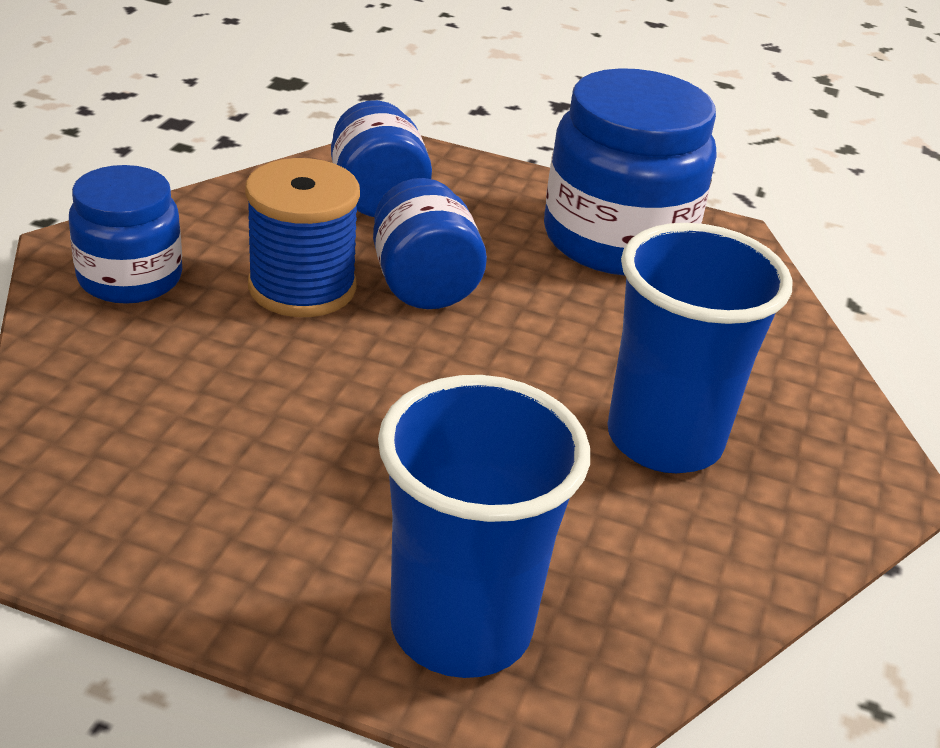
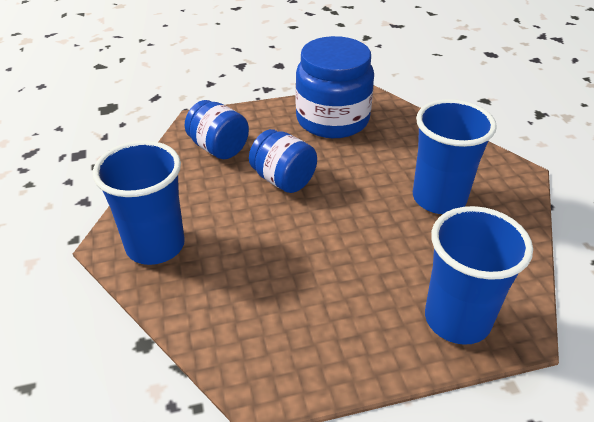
camera: 30 degrees left, 5 degrees up
(130, 278) = (155, 246): blue jar -> blue cup
(302, 287) = (236, 208): blue spool -> none

